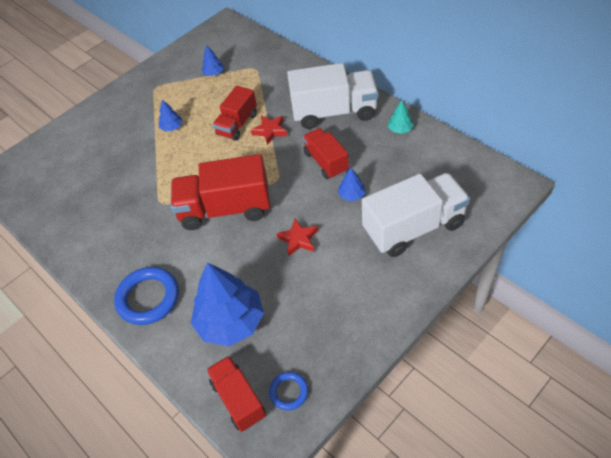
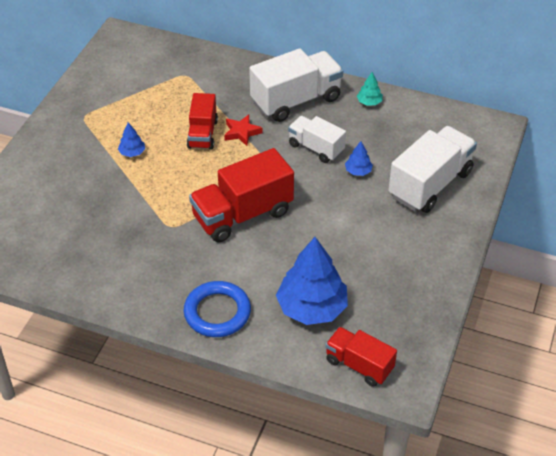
camera: 30 degrees left, 5 degrees down
(214, 73) = (142, 89): blue tree -> none
(289, 392) = (399, 345): blue ring -> none
(298, 239) = (332, 222): red star -> none
(326, 162) = (316, 148): red truck -> white truck

